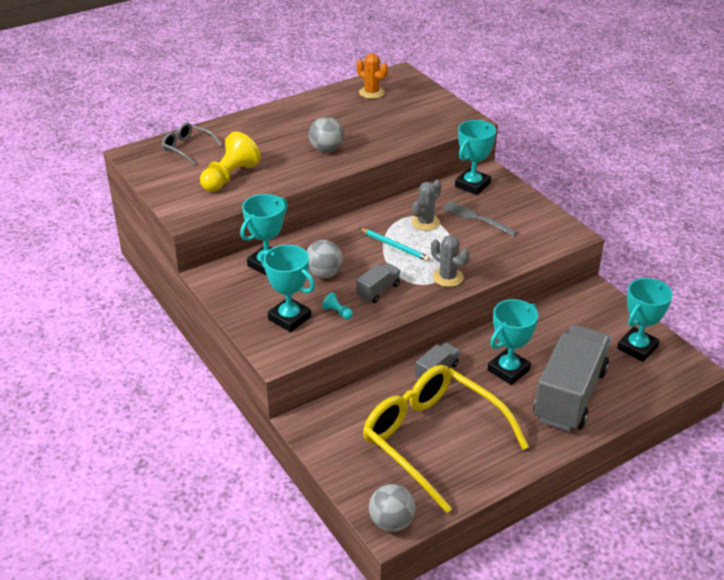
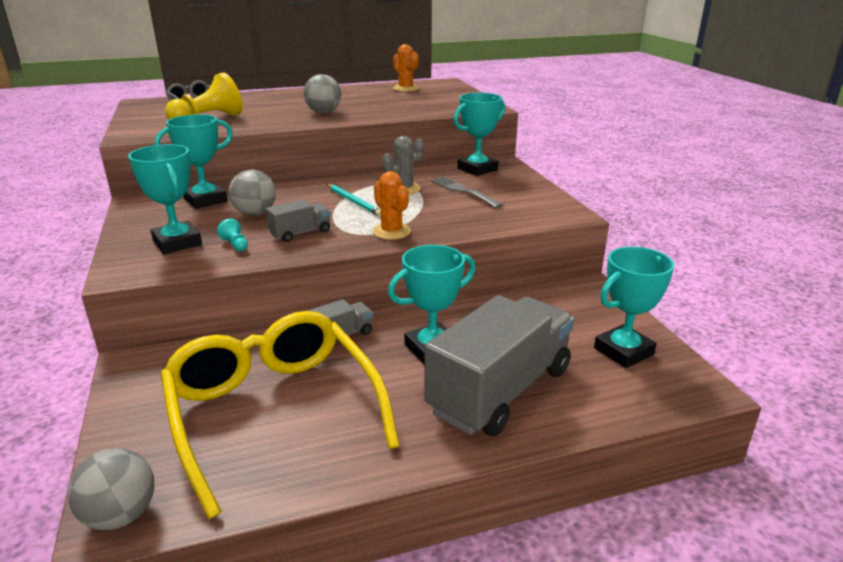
camera: 15 degrees right, 10 degrees down
(448, 277) = (391, 232): grey cactus -> orange cactus

